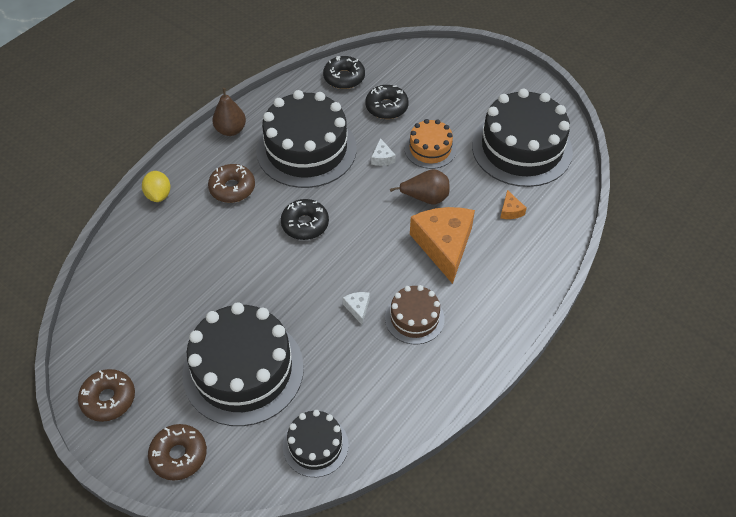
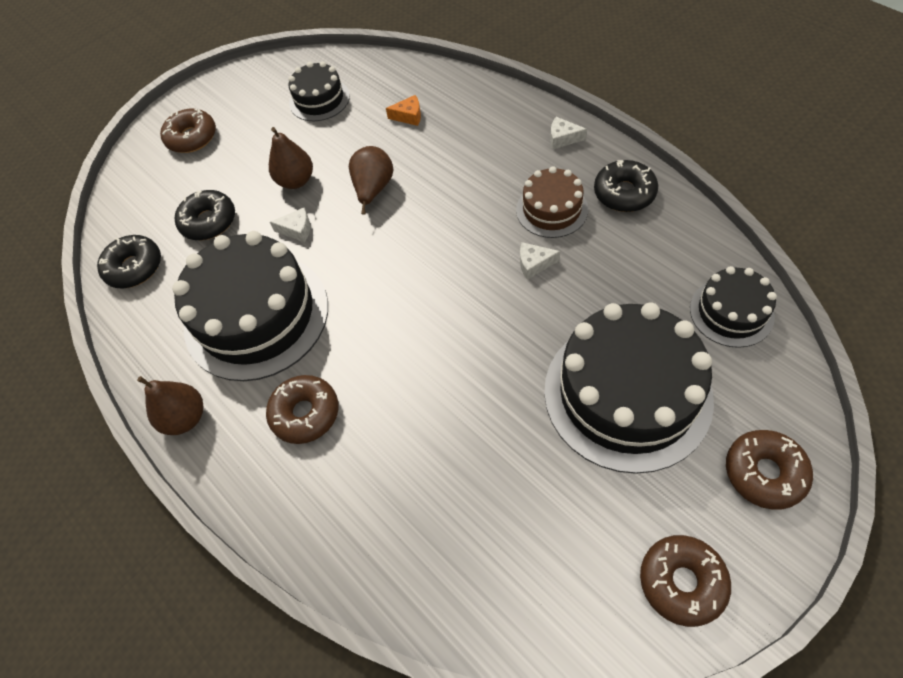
camera: 75 degrees left, 5 degrees up
(158, 195) = (293, 526): yellow lemon -> none
(305, 224) = (391, 319): black donut -> black donut (624, 193)
(430, 149) = (296, 181): orange cake -> brown pear
(444, 245) = (449, 176): orange cheese -> none
(468, 79) = (192, 137): none -> brown donut
(498, 324) = (563, 138): none -> white cheese
(521, 148) = (319, 99): black cake -> black cake, size x0.52

